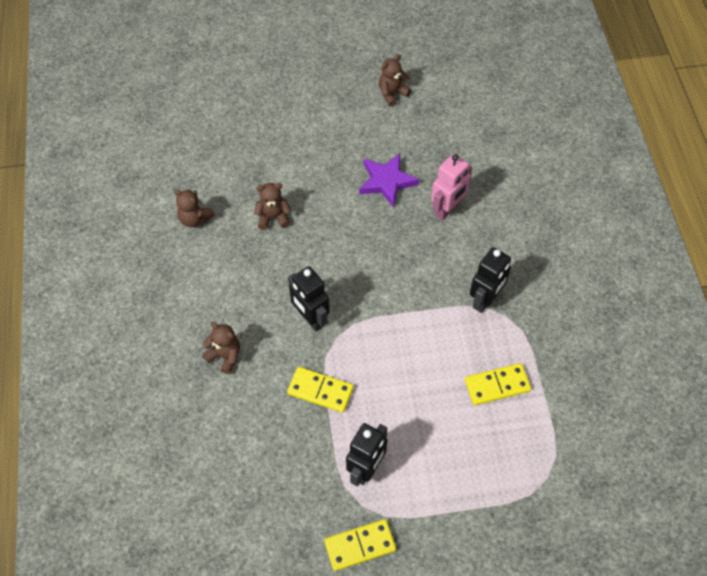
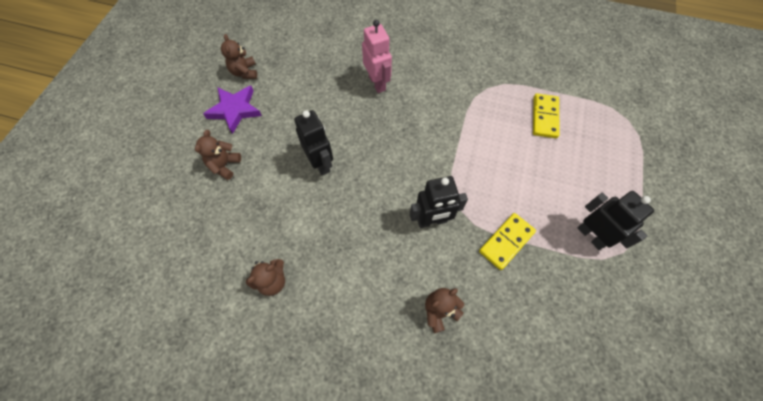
camera: 65 degrees left, 5 degrees up
(273, 217) = (312, 210): brown teddy bear -> brown teddy bear (224, 165)
(360, 546) = (660, 269): yellow domino -> none
(386, 181) = (327, 111): purple star -> purple star (235, 110)
(485, 300) = (469, 94): black robot -> black robot (320, 163)

